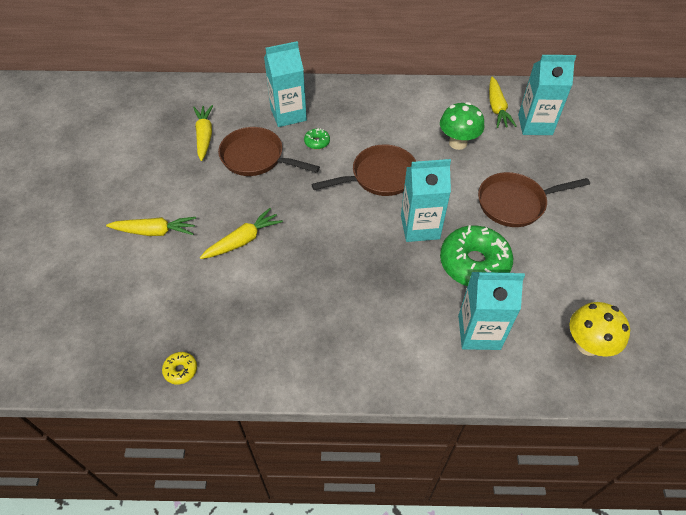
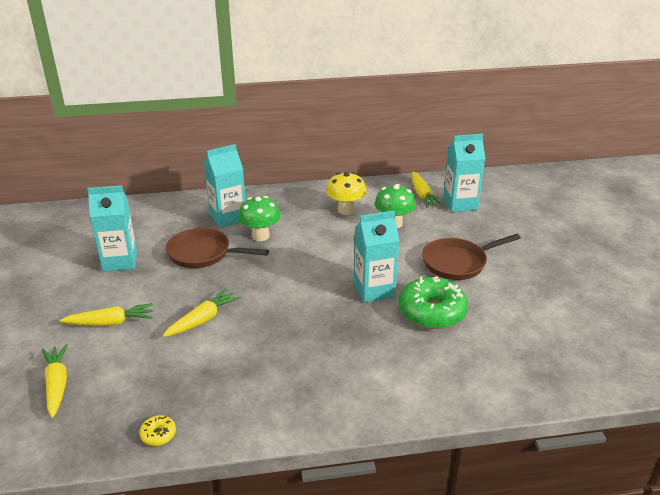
camera: 10 degrees left, 20 degrees down
(204, 136) = (148, 242): yellow carrot -> yellow carrot (57, 384)
(317, 142) = (260, 236): green donut -> green mushroom
(379, 176) = (326, 256): brown pan -> none
(479, 332) = (450, 364): turquoise carton -> turquoise carton (120, 261)
(587, 345) = (553, 361): yellow mushroom -> yellow mushroom (346, 210)

